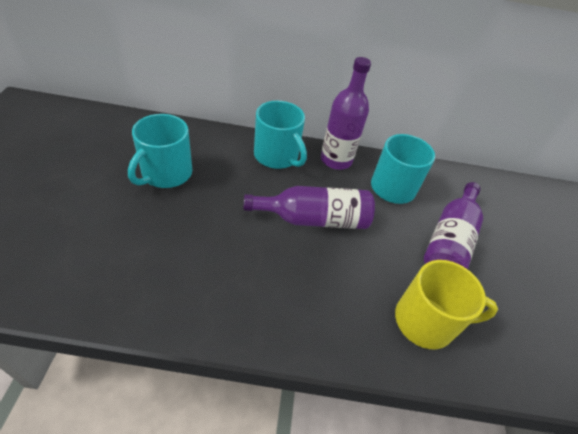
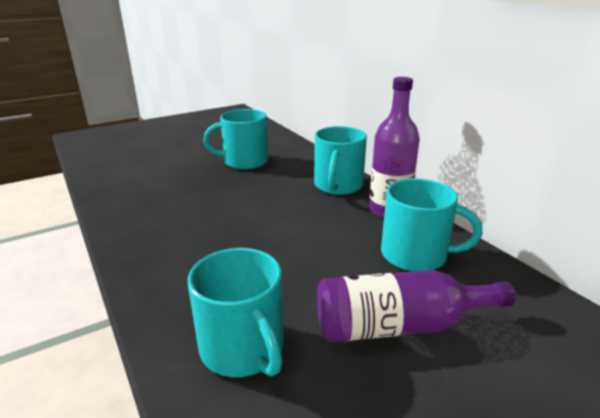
camera: 60 degrees right, 20 degrees down
(314, 219) = (291, 229): purple bottle -> none
(426, 321) = (243, 349): yellow mug -> turquoise mug

